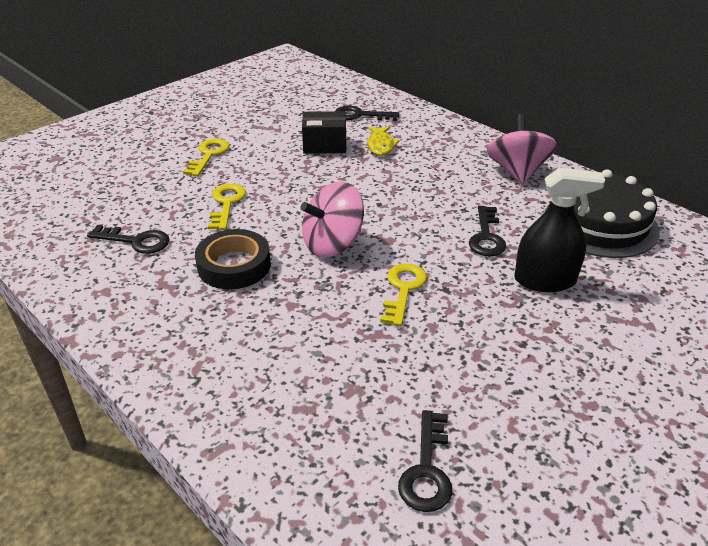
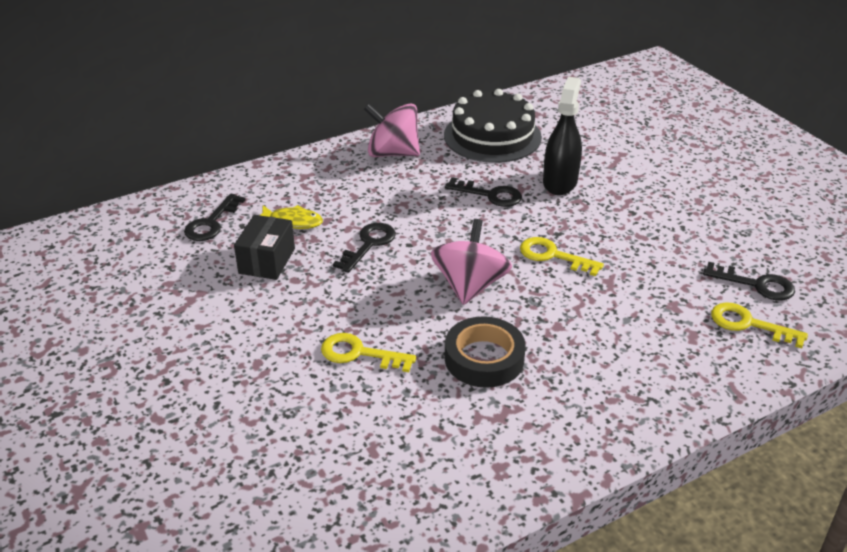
camera: 75 degrees left, 0 degrees up
(136, 241) = (408, 437): black key -> black key (368, 244)
(208, 155) = (233, 360): yellow key -> yellow key (749, 324)
(332, 244) = (470, 285): pink spinning top -> pink spinning top turned 150 degrees counterclockwise

